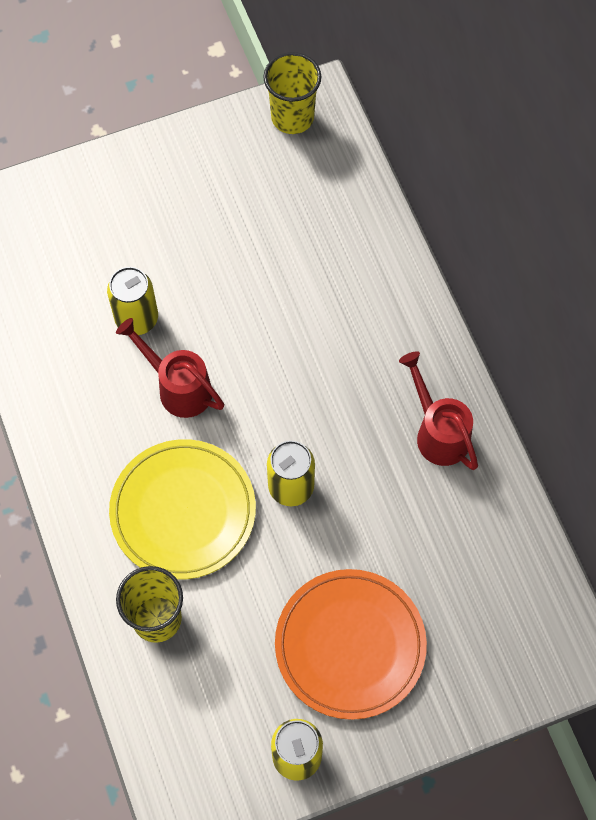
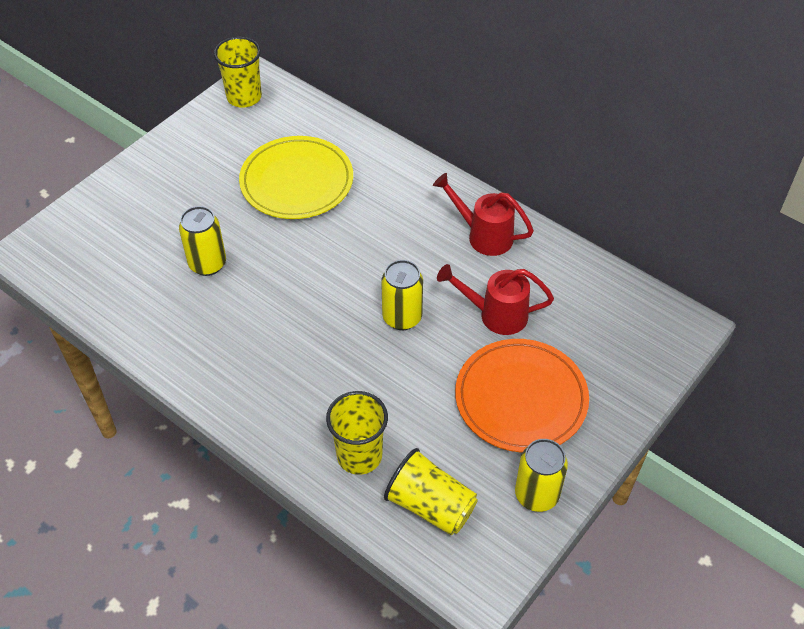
camera: 30 degrees left, 15 degrees down
(178, 387) = (270, 293): red watering can -> red watering can (496, 315)
(183, 511) = (330, 372): yellow plate -> yellow plate (297, 182)
(190, 709) = (430, 506): none -> yellow cup

